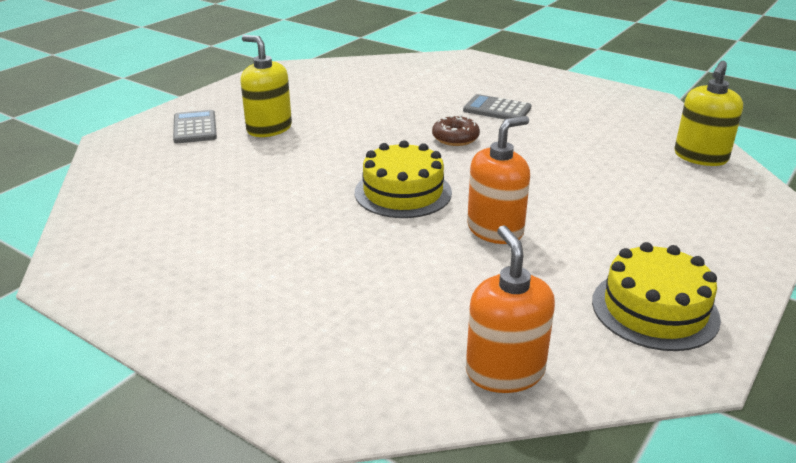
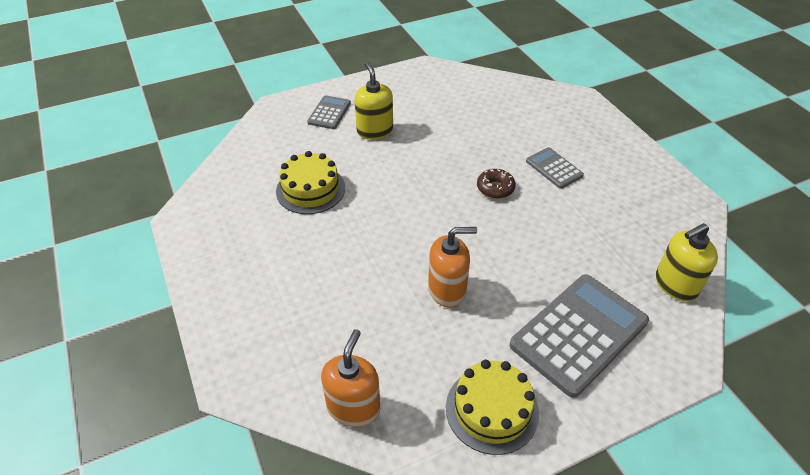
camera: 30 degrees right, 15 degrees up
(403, 192) = (414, 228): yellow cake -> yellow cake (310, 189)
(663, 219) = (579, 334): none -> grey calculator

